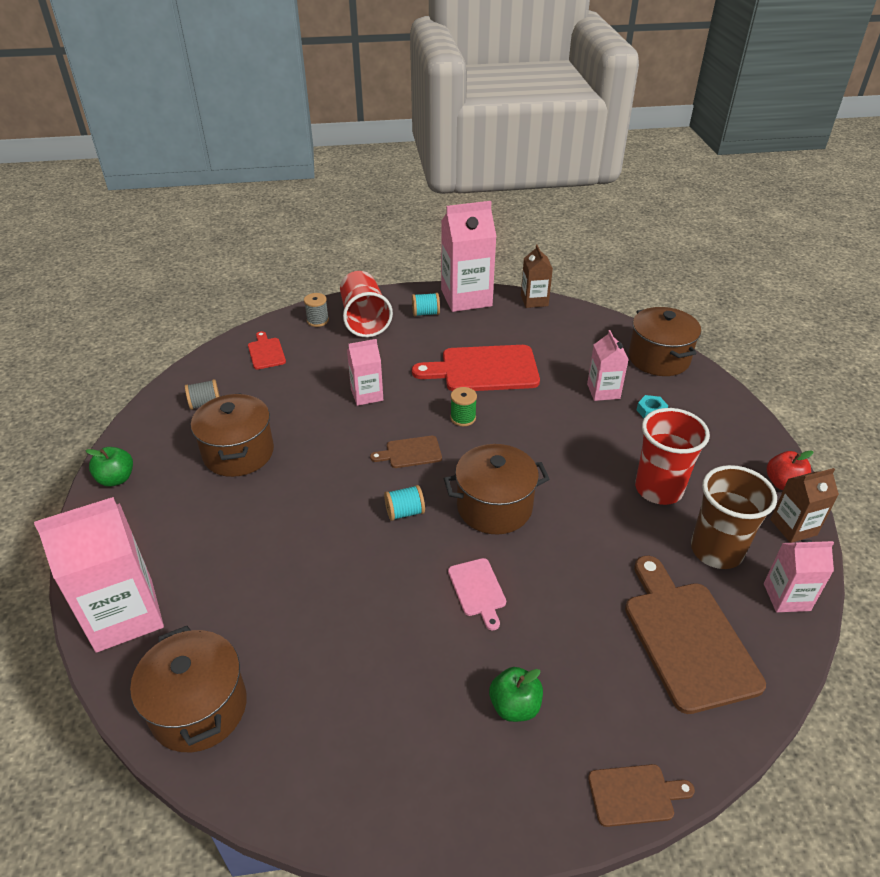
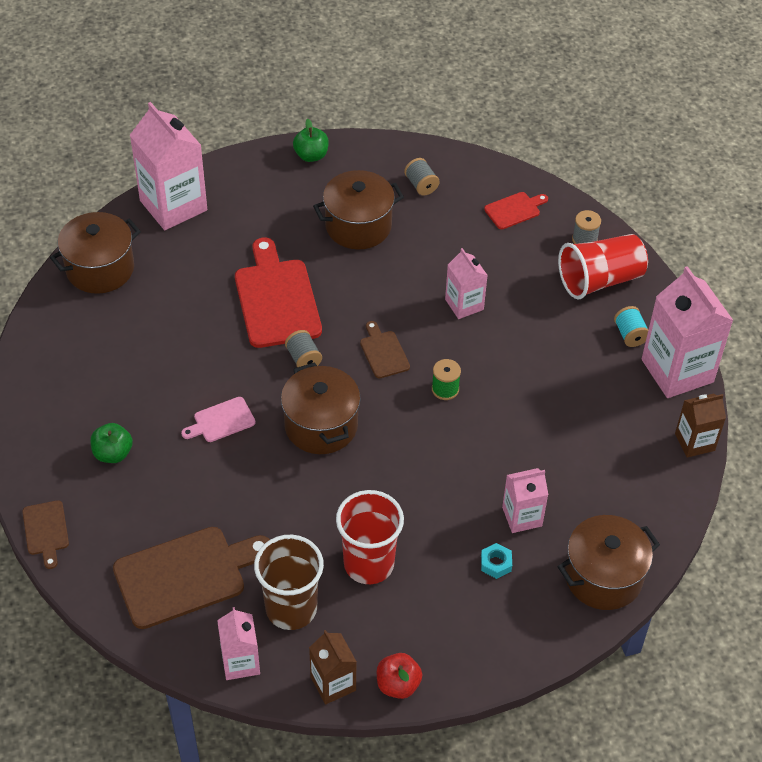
camera: 80 degrees right, 10 degrees up
(405, 512) = (303, 359): turquoise spool -> grey spool
(484, 369) = (534, 400): red cutting board -> red cutting board (276, 299)

